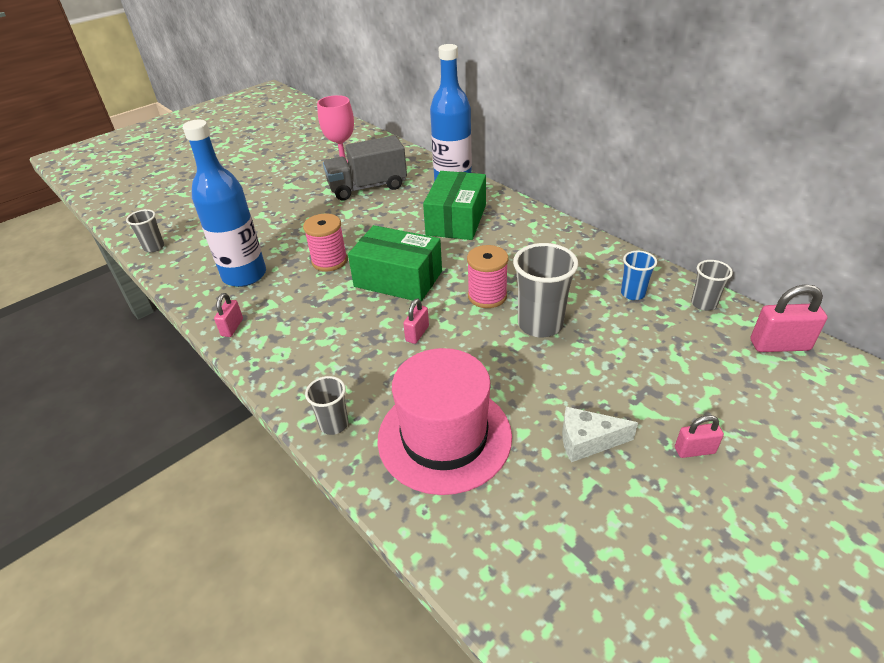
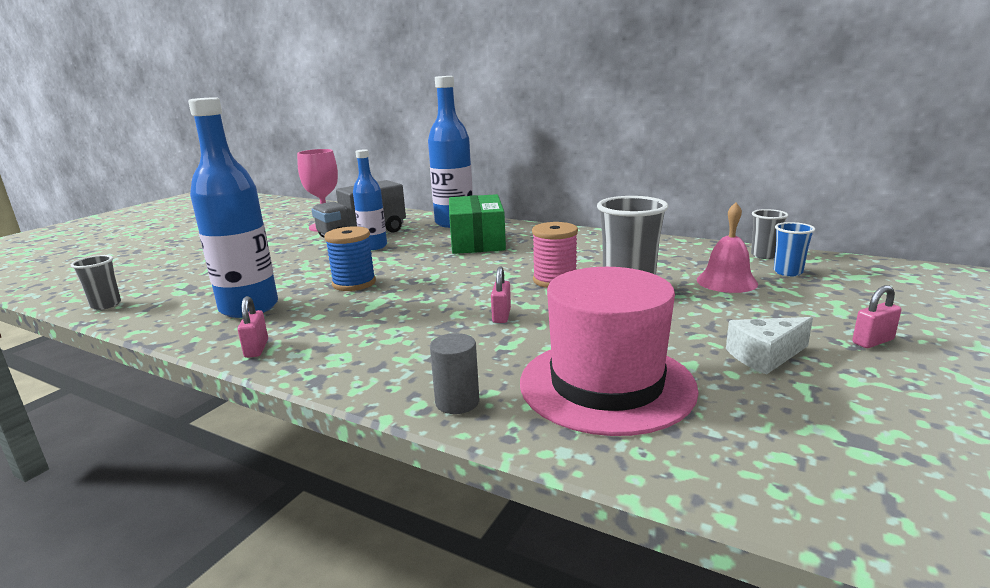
camera: 20 degrees left, 20 degrees down
(329, 261) = (354, 283): pink spool -> blue spool
(334, 424) = (457, 402): grey cup -> grey cylinder
(368, 209) = (373, 246): none -> blue bottle
(398, 279) = (446, 284): green box -> none
(632, 293) = (695, 259): blue cup -> blue cup (788, 272)
(635, 335) = (726, 281): none -> pink bell
(779, 345) = (856, 267): pink padlock -> none

